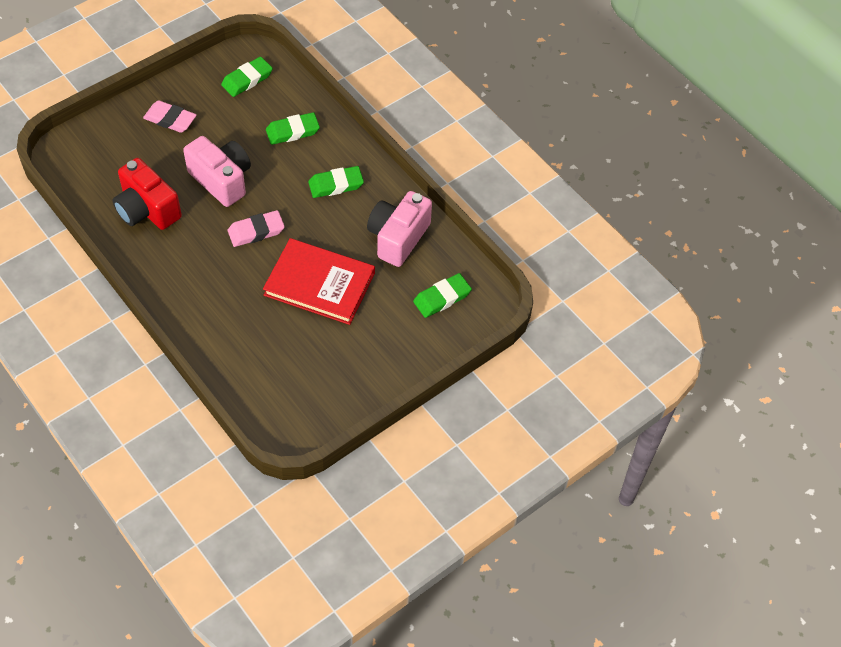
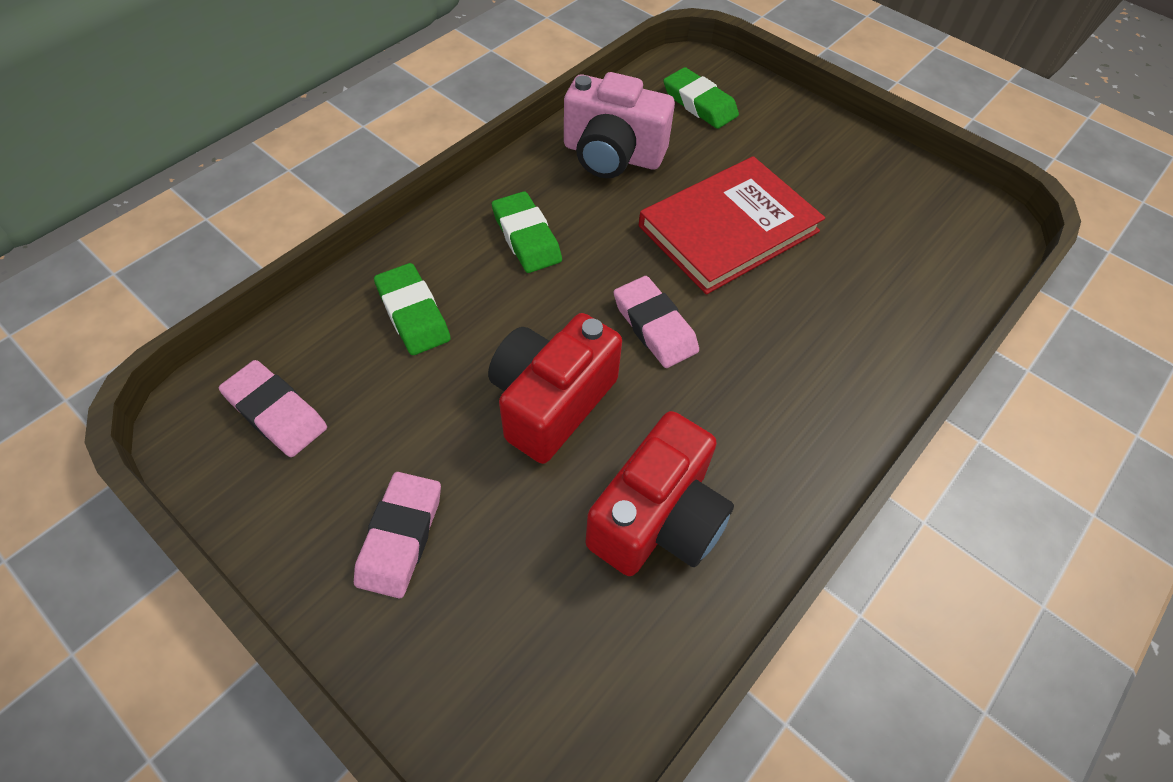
camera: 100 degrees left, 0 degrees up
(221, 180) = (551, 402): pink camera -> red camera
(247, 79) = (276, 412): green eraser -> pink eraser
(319, 284) = (728, 229): red book -> red book turned 45 degrees clockwise

